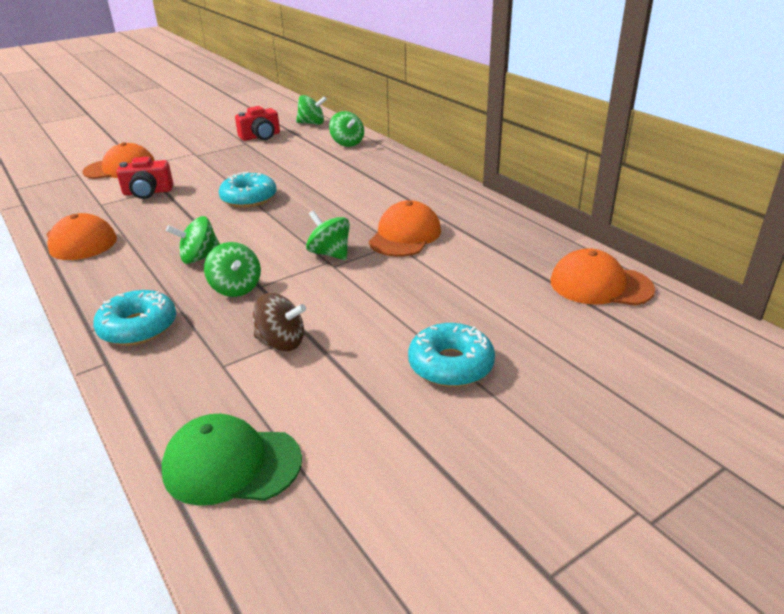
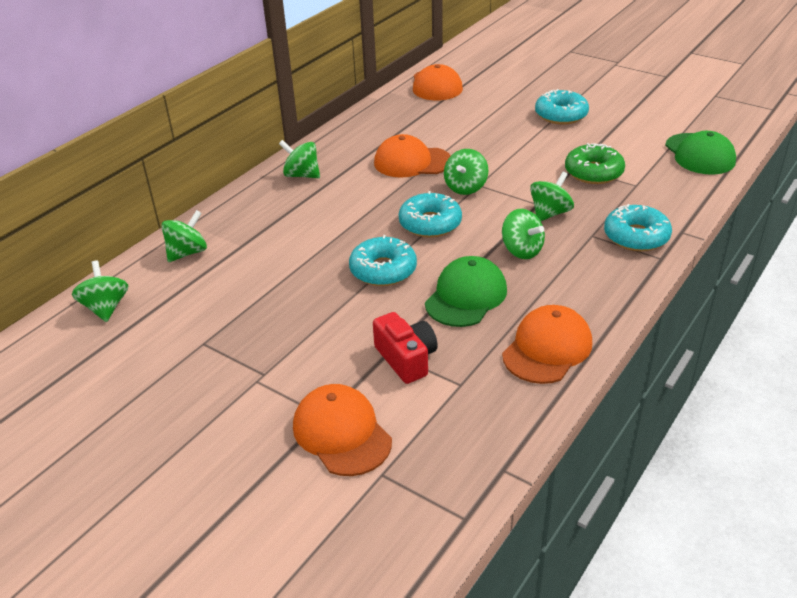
camera: 110 degrees left, 5 degrees up
(177, 222) = (466, 296): none -> green cap
(260, 136) = (172, 339): red camera -> none
(281, 342) = (593, 172): brown spinning top -> green donut
(288, 226) = (430, 223): none -> turquoise donut
(423, 185) = (302, 175): none -> green spinning top

